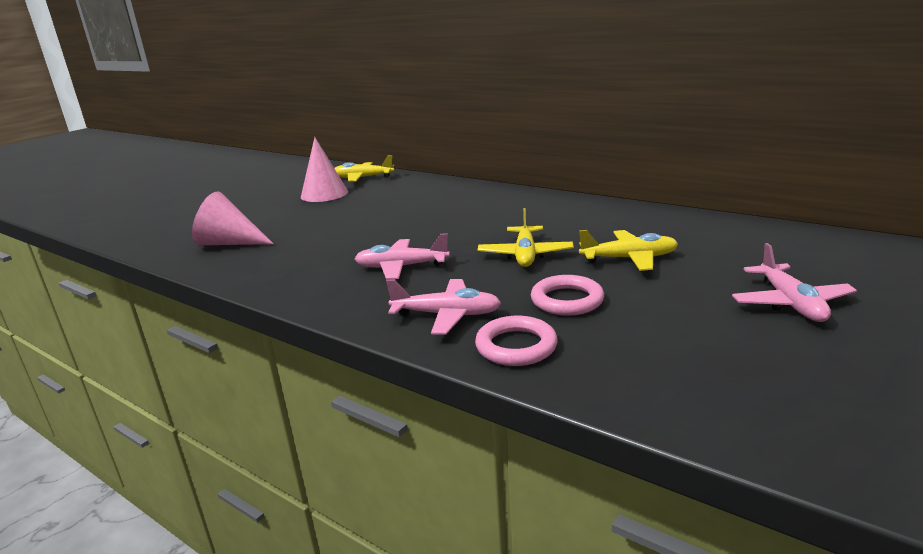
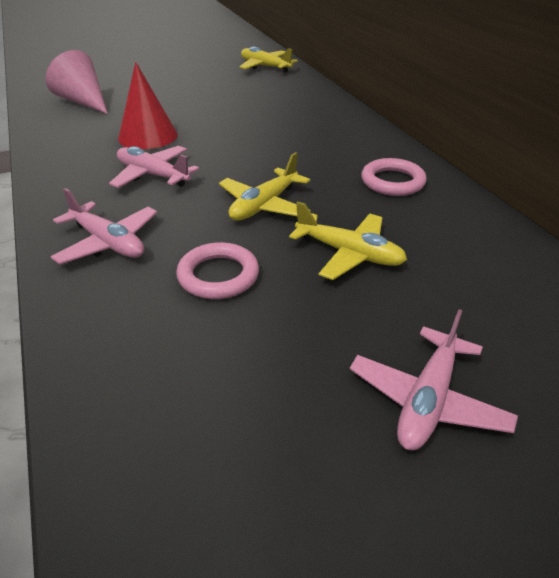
camera: 30 degrees right, 15 degrees up
(324, 194) = (212, 75): pink cone -> none
(346, 246) = (148, 136): none -> red cone
(516, 346) = (104, 304): pink ring -> pink ring (392, 182)

